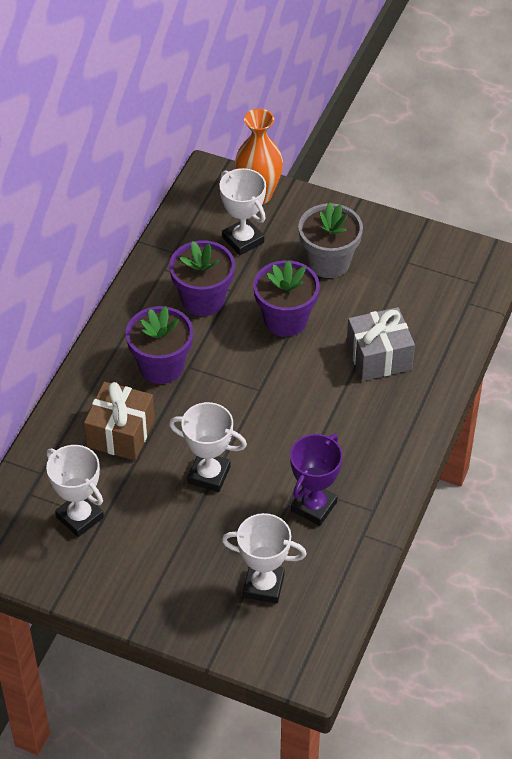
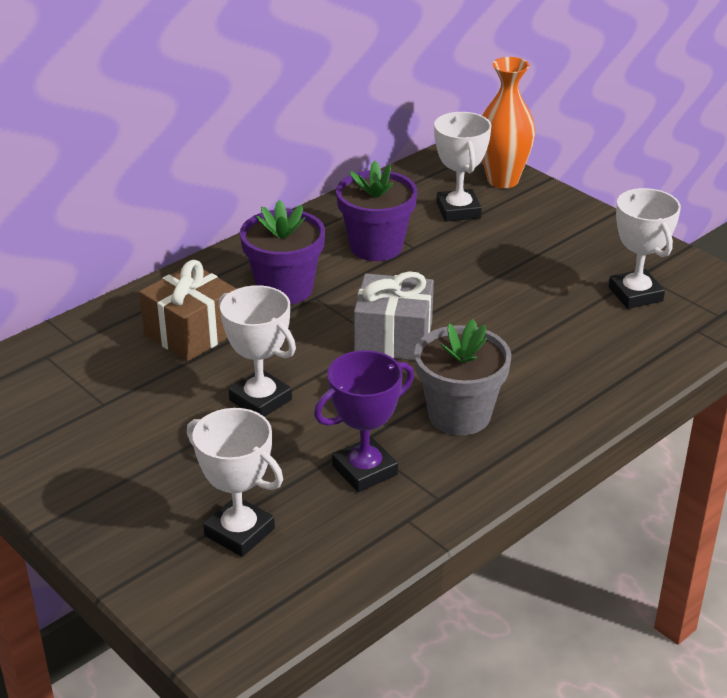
camera: 25 degrees right, 15 degrees down
(79, 517) = (81, 394): white trophy -> white trophy (635, 294)
(285, 320) = (458, 287): purple flower pot -> none
(329, 262) = (545, 252): grey flower pot -> grey flower pot (459, 415)
(379, 356) = (549, 349): grey gift -> grey gift (393, 338)

